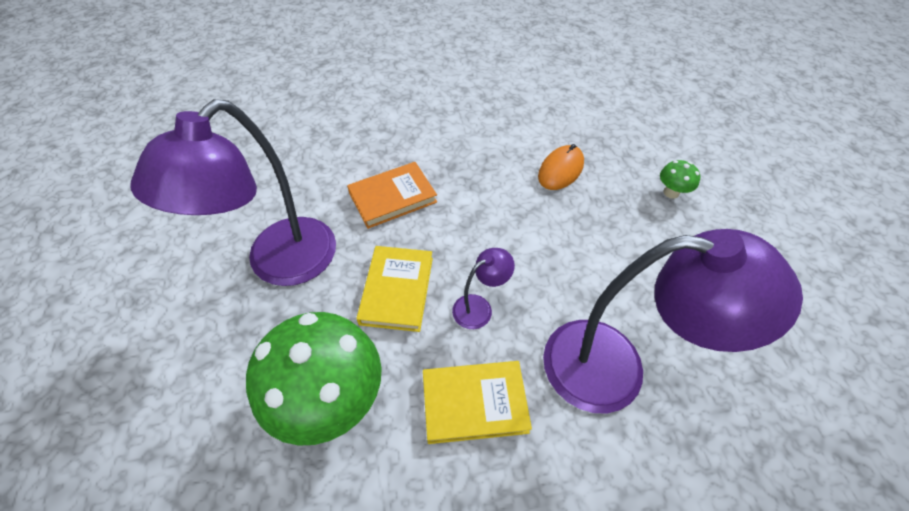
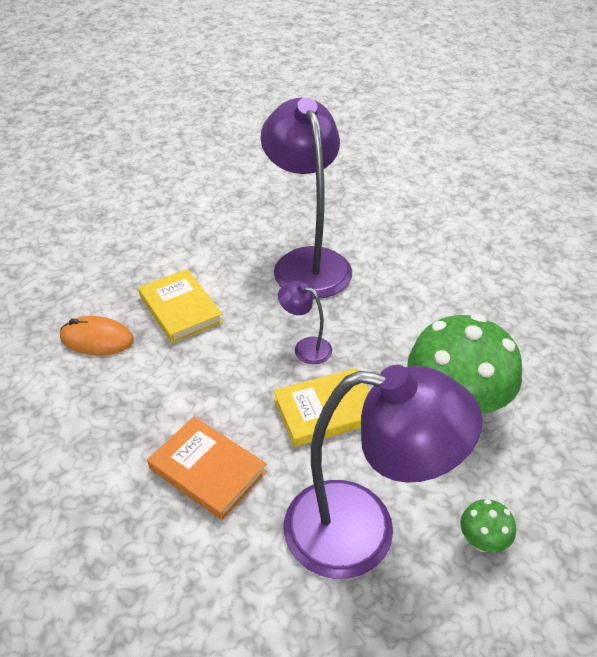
camera: 115 degrees left, 10 degrees down
(474, 403) = (388, 323): yellow book -> yellow book (180, 309)
(671, 192) = (100, 260): green mushroom -> green mushroom (482, 541)

